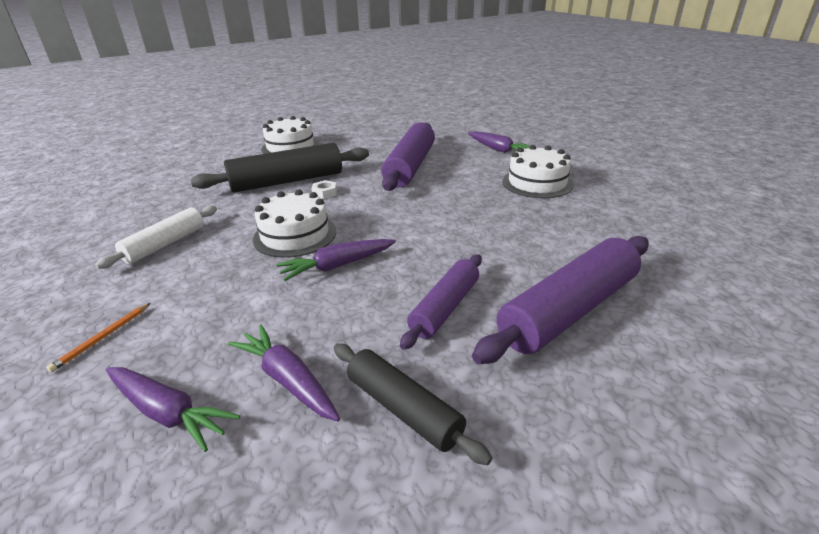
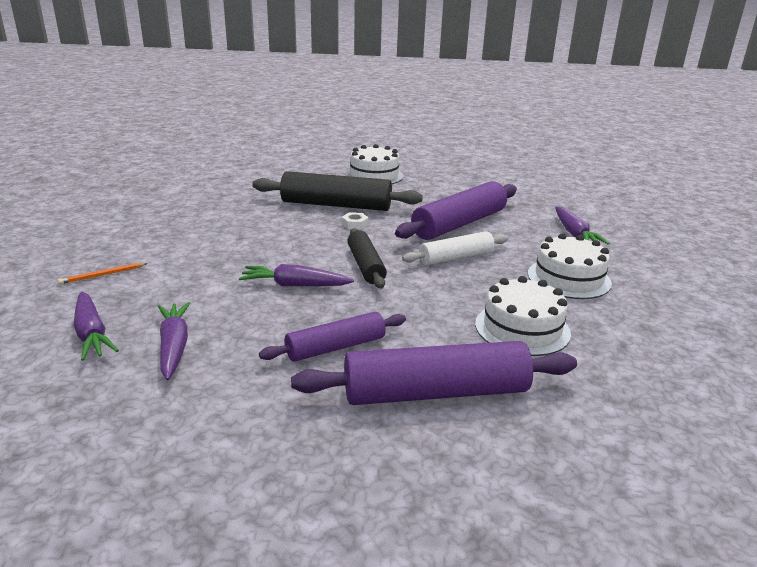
camera: 30 degrees right, 5 degrees down
(165, 244) = (198, 227): white rolling pin -> white rolling pin (456, 257)
(295, 235) = (291, 251): white cake -> white cake (522, 328)
(403, 409) = (221, 397): black rolling pin -> black rolling pin (365, 266)

